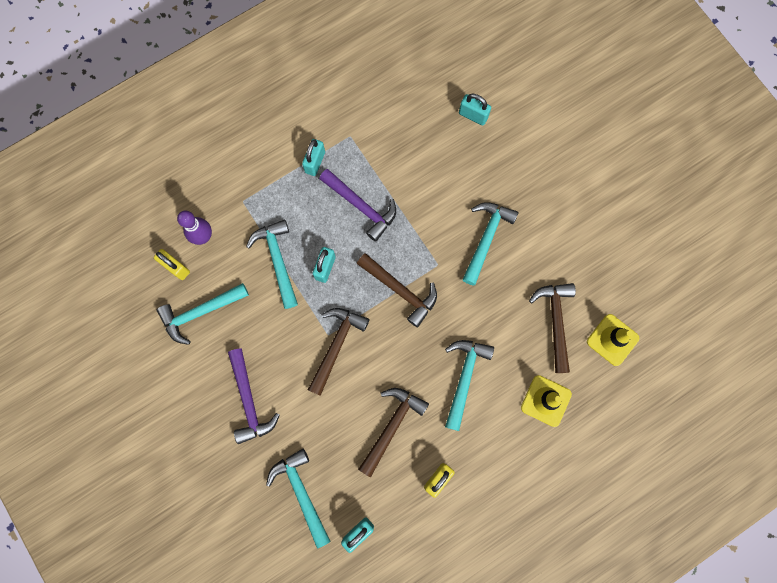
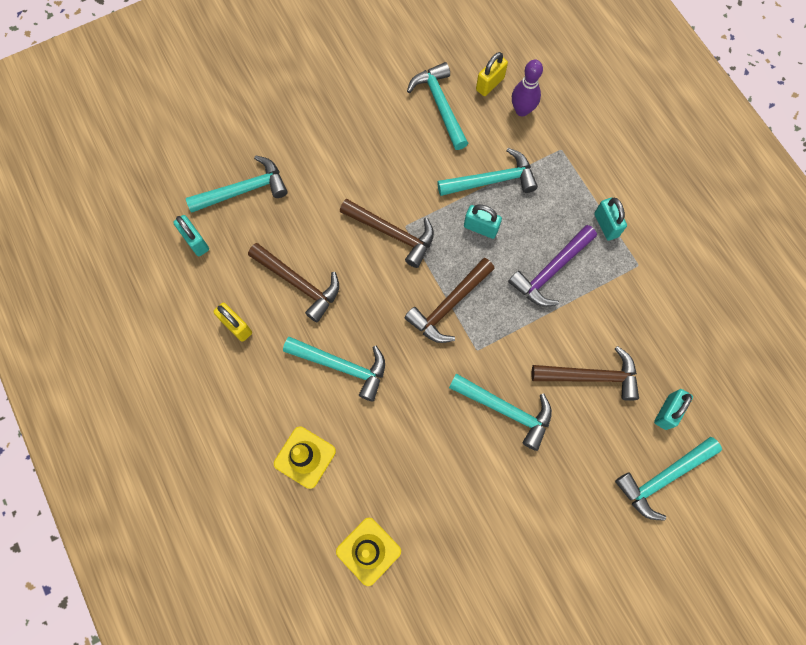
camera: 95 degrees right, 5 degrees down
(249, 401) = (343, 146): purple hammer -> none
(315, 162) = (606, 225): turquoise padlock -> turquoise padlock turned 45 degrees clockwise
(525, 119) = (663, 478): none -> turquoise hammer
(555, 321) = (397, 481): brown hammer -> brown hammer (591, 376)

